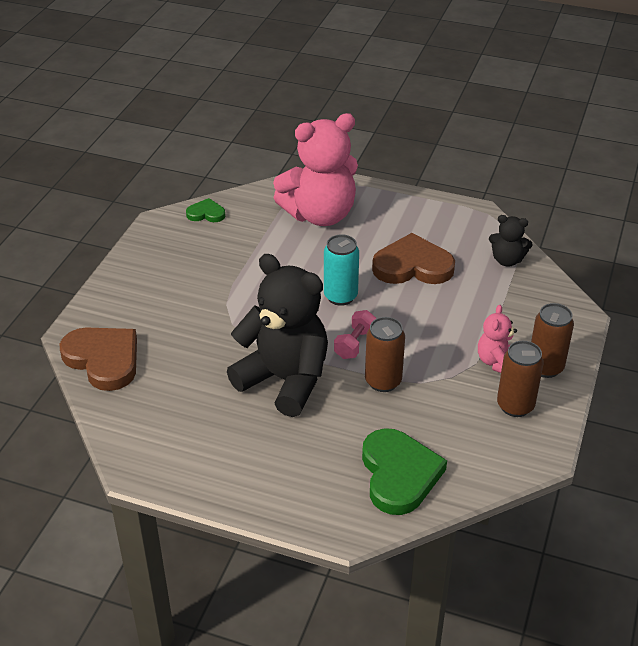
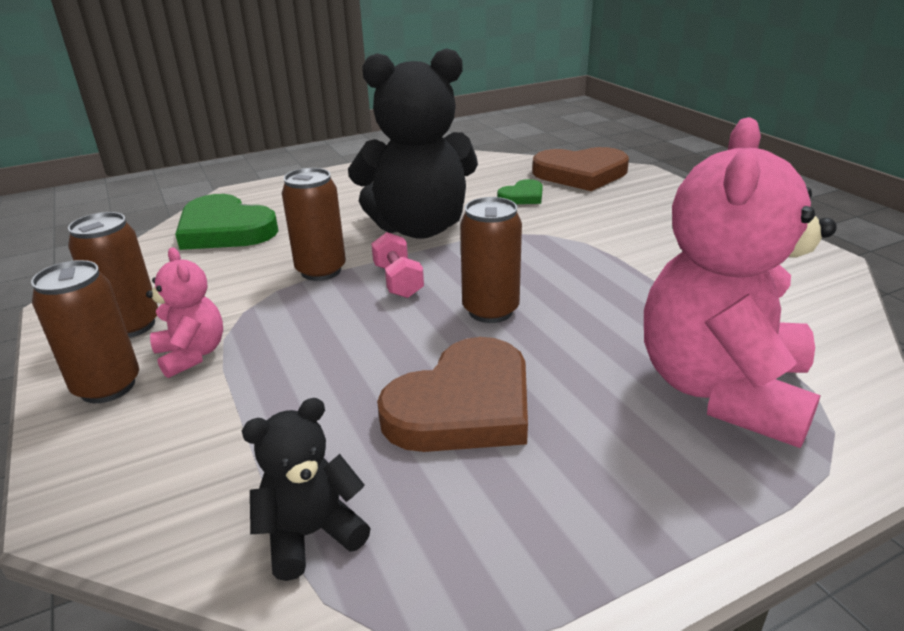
camera: 135 degrees right, 10 degrees down
(206, 213) = (818, 296): green heart -> green heart (522, 196)
(340, 296) = (490, 310): turquoise can -> brown can

